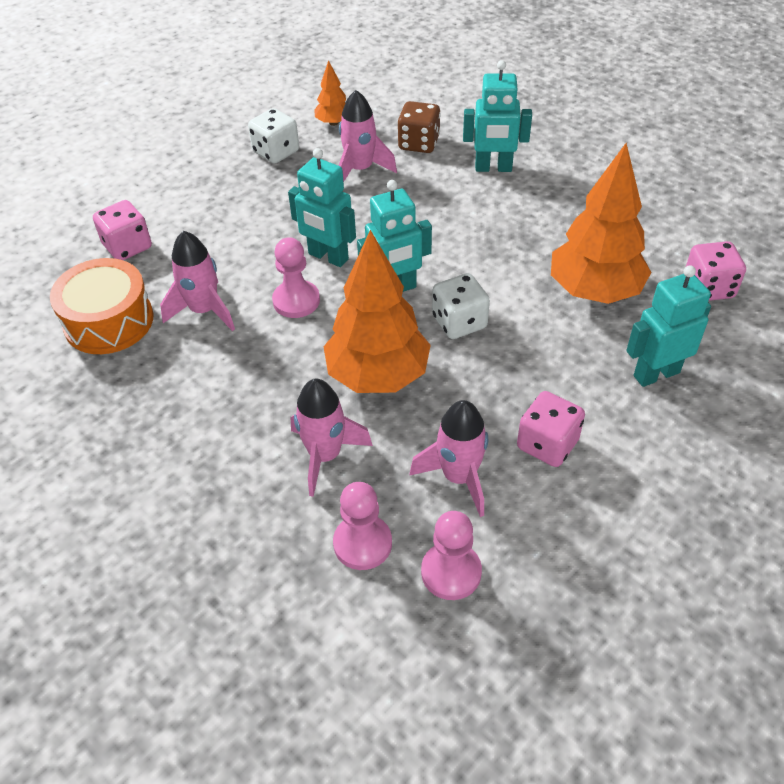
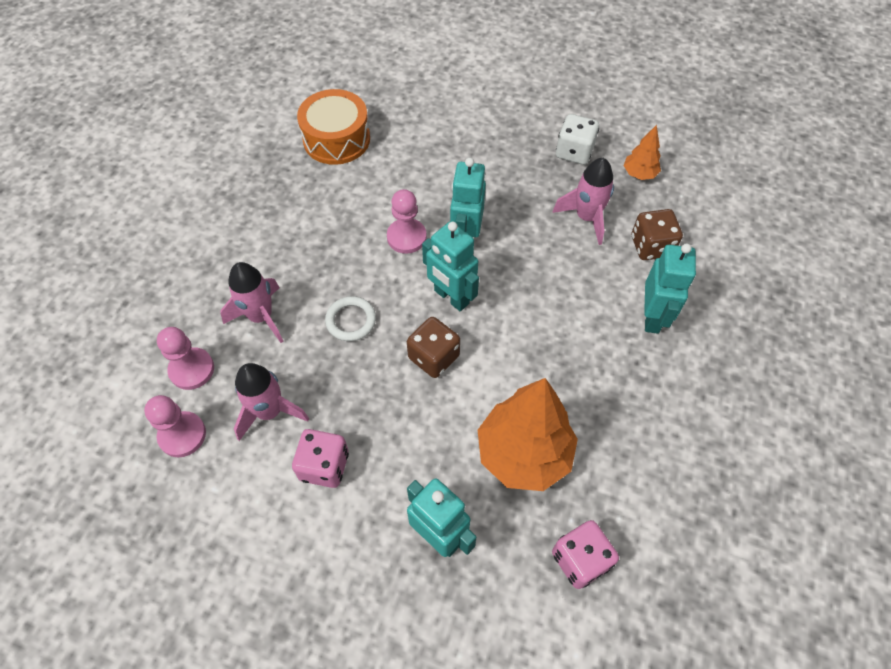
camera: 65 degrees right, 10 degrees up
(127, 246) = (414, 114): pink dice -> none
(204, 311) = (370, 186): pink rocket -> none
(377, 375) = (351, 320): orange tree -> white ring
(459, 322) = (433, 357): white dice -> brown dice
(493, 168) = (652, 317): turquoise robot -> turquoise robot turned 150 degrees counterclockwise

